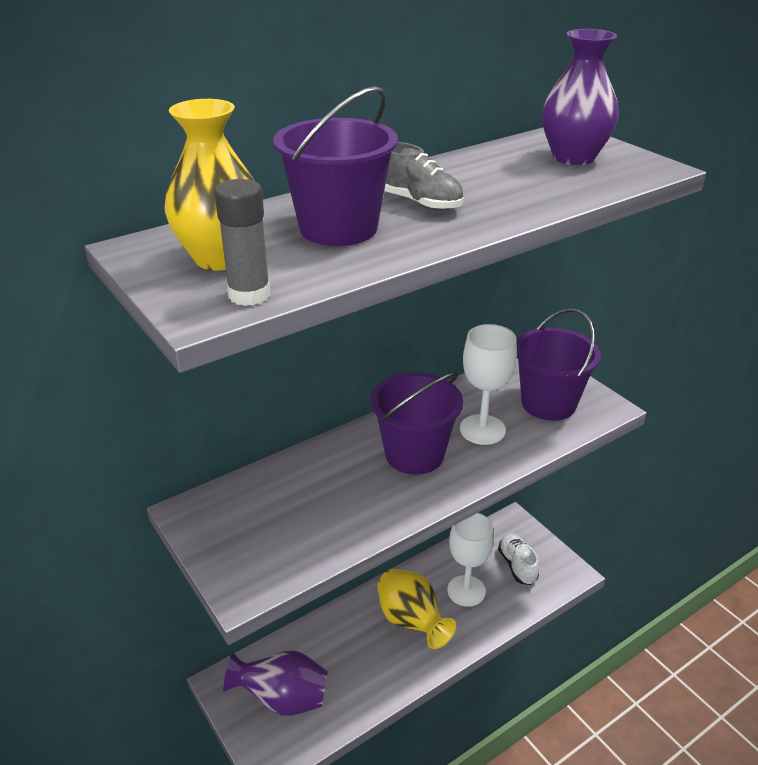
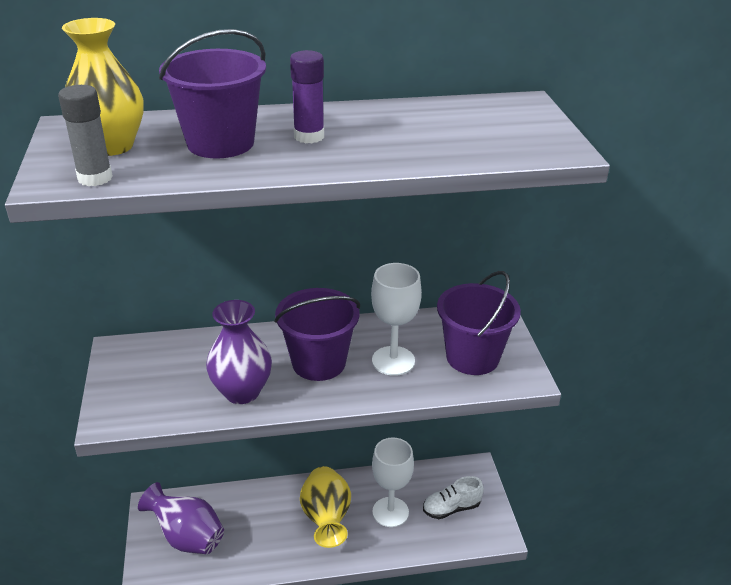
camera: 25 degrees right, 0 degrees up
(419, 203) = (309, 136): grey shoe -> purple glue stick
(517, 565) = (451, 508): white shoe -> white shoe turned 120 degrees counterclockwise
(573, 157) = (496, 125): purple vase -> purple vase (242, 392)

